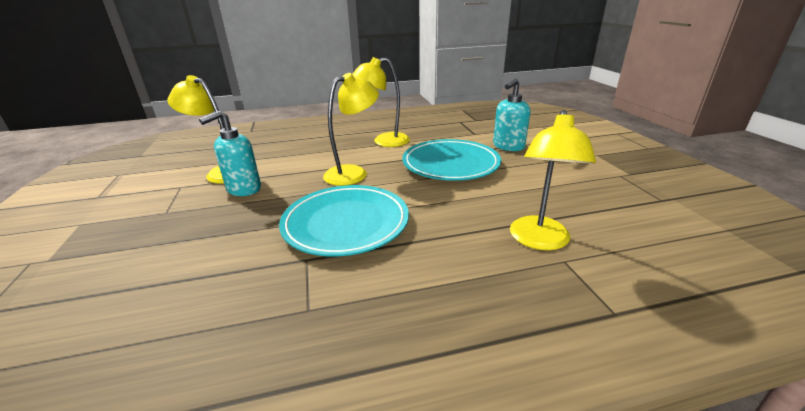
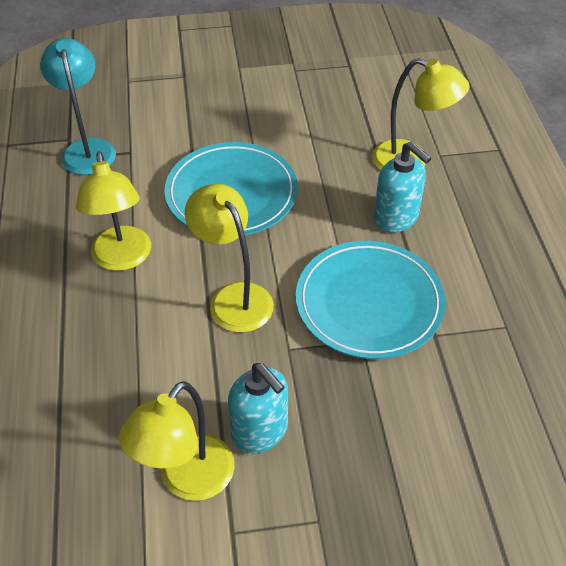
camera: 85 degrees left, 20 degrees up
(470, 124) = (87, 149): none -> turquoise lamp
(508, 146) = (191, 130): turquoise soap dispenser -> turquoise soap dispenser (396, 218)

